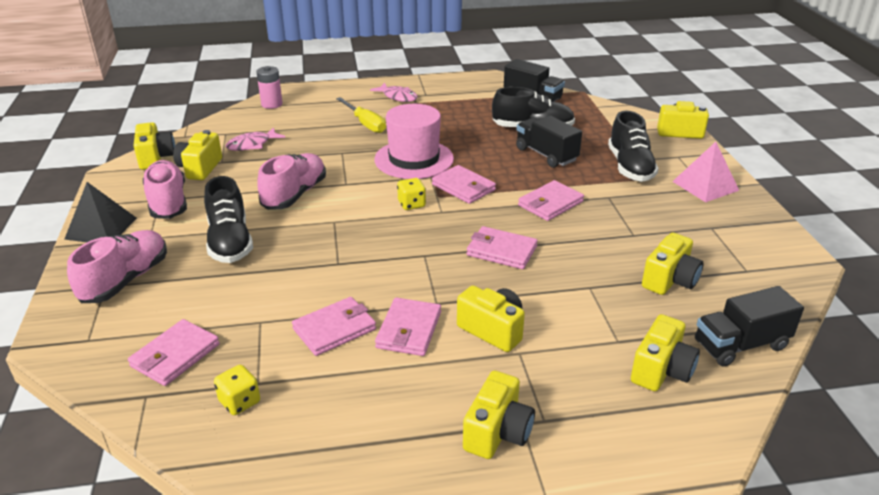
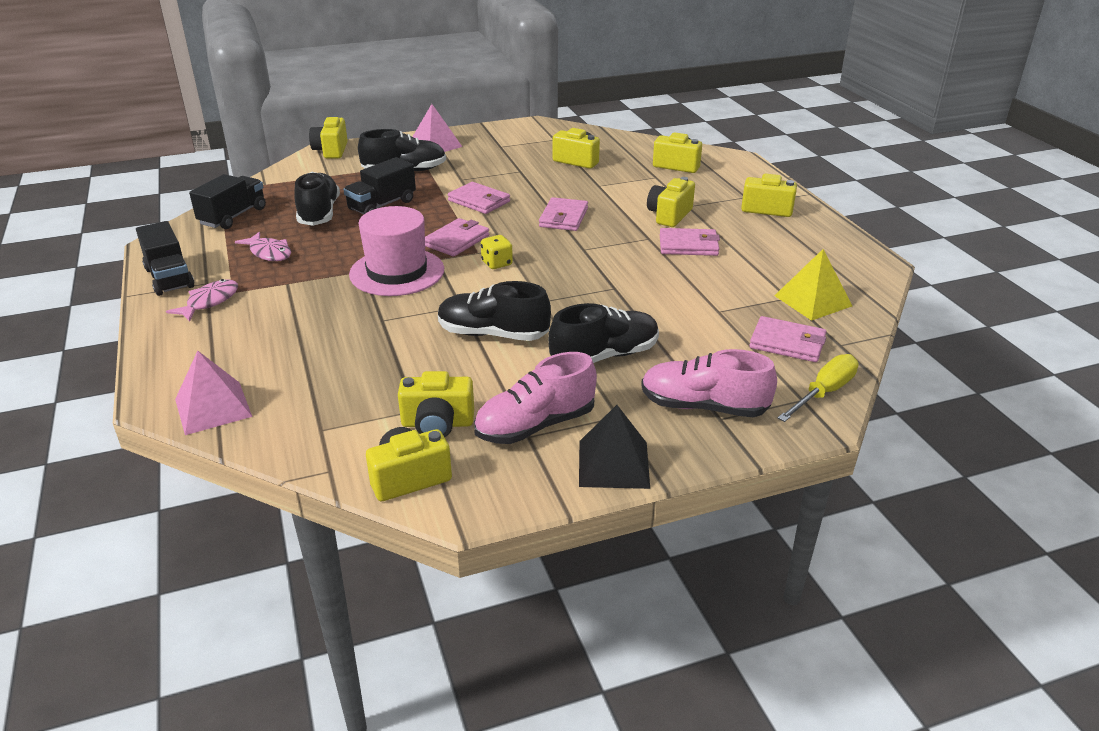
camera: 100 degrees left, 0 degrees up
(240, 402) = (812, 300): yellow dice -> yellow pyramid
(252, 145) = (361, 394): pink fish -> pink fish (269, 253)
(272, 104) = (213, 407): pink battery -> pink pyramid
(295, 194) = (493, 334): pink shoe -> black shoe
(334, 329) = (706, 275): pink wallet -> none
(365, 124) = (297, 315): yellow screwdriver -> yellow screwdriver (824, 392)
(740, 345) = (638, 145): black truck -> black truck (169, 278)

